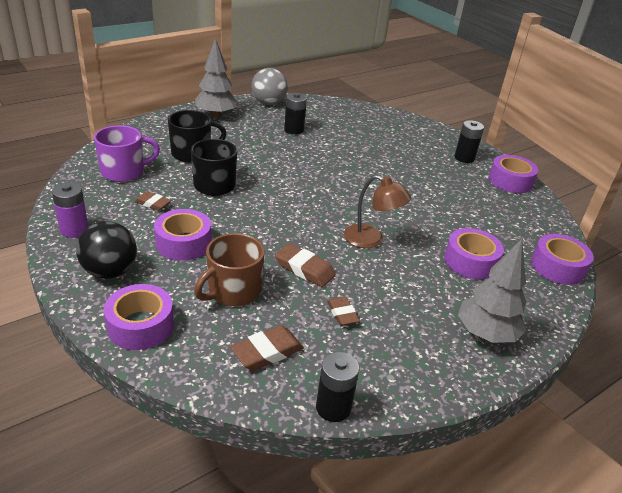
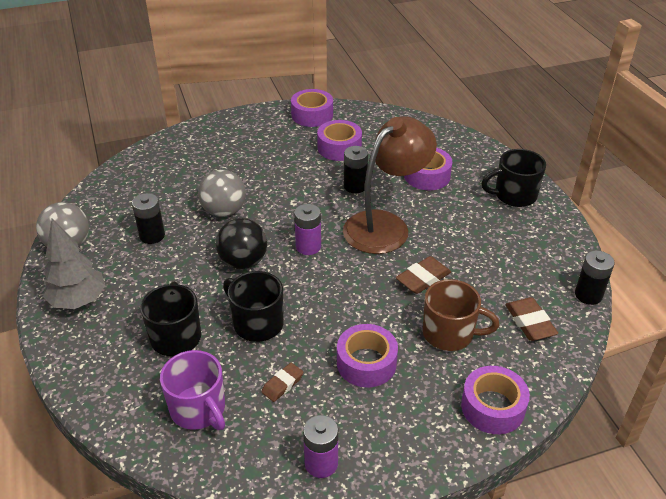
camera: 70 degrees left, 5 degrees up
(110, 271) = (407, 429): black ball -> black ball (243, 262)
(124, 172) = (199, 409): purple mug -> purple mug turned 150 degrees clockwise
(233, 291) = (449, 333): brown mug -> brown mug turned 45 degrees counterclockwise
(317, 199) = (308, 246): none -> purple battery
(339, 154) = (224, 211): none -> grey ball
(342, 314) = (486, 267): brown eraser -> none
(371, 239) = (385, 225): brown lamp -> brown lamp, size x1.69
(464, 158) = (262, 128): black battery -> black battery (355, 186)
(485, 334) = (514, 195): grey tree -> black mug
(557, 267) = (440, 133): purple tape -> purple tape (339, 147)

